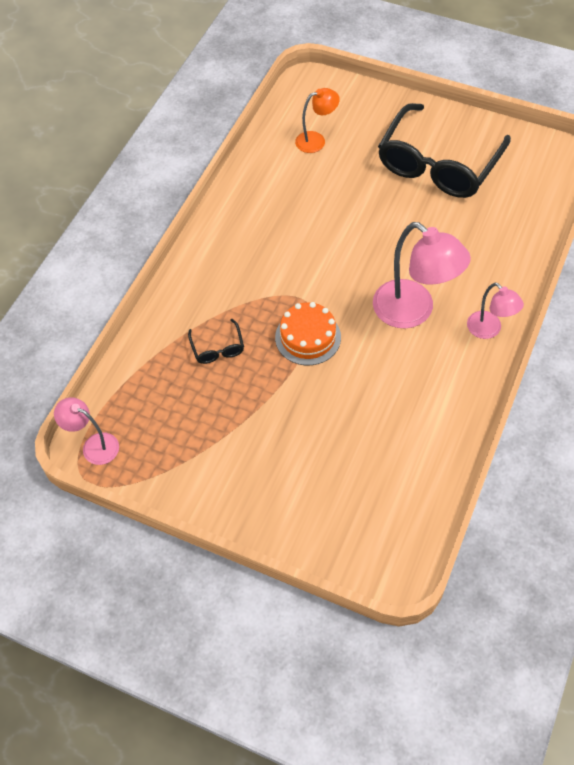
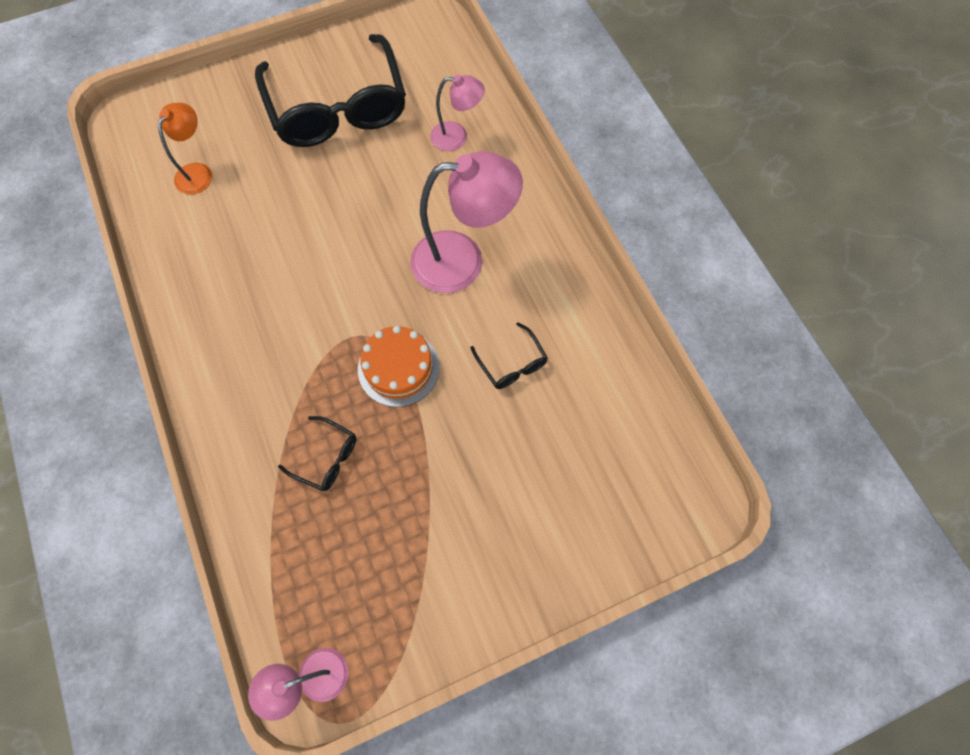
camera: 50 degrees left, 10 degrees up
(375, 393) = (512, 363): none -> black glasses
(489, 330) = (540, 222): pink lamp -> pink lamp (457, 137)

